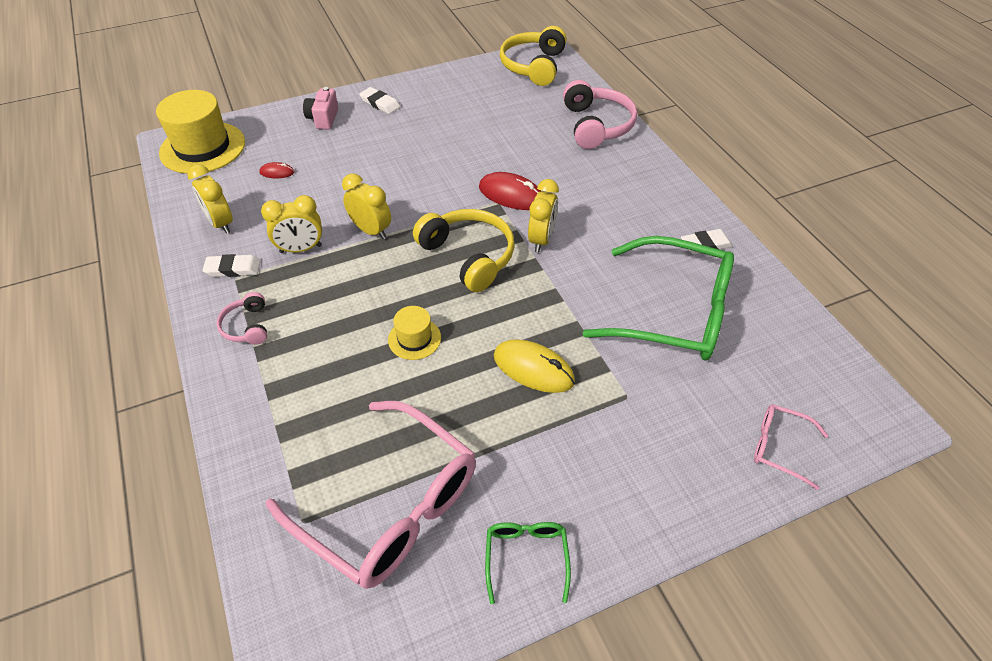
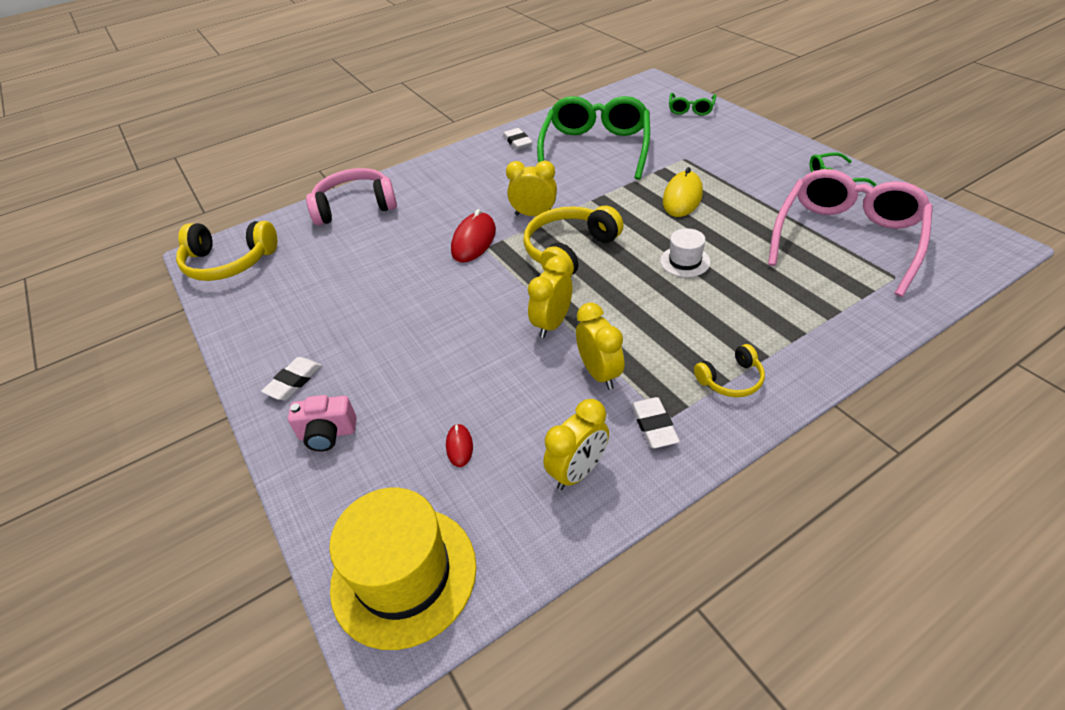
camera: 95 degrees left, 5 degrees down
(247, 326) = (731, 380): pink headphones -> yellow headphones
(414, 339) = (685, 261): yellow hat -> white hat
(779, 447) = (691, 109): pink glasses -> green glasses

